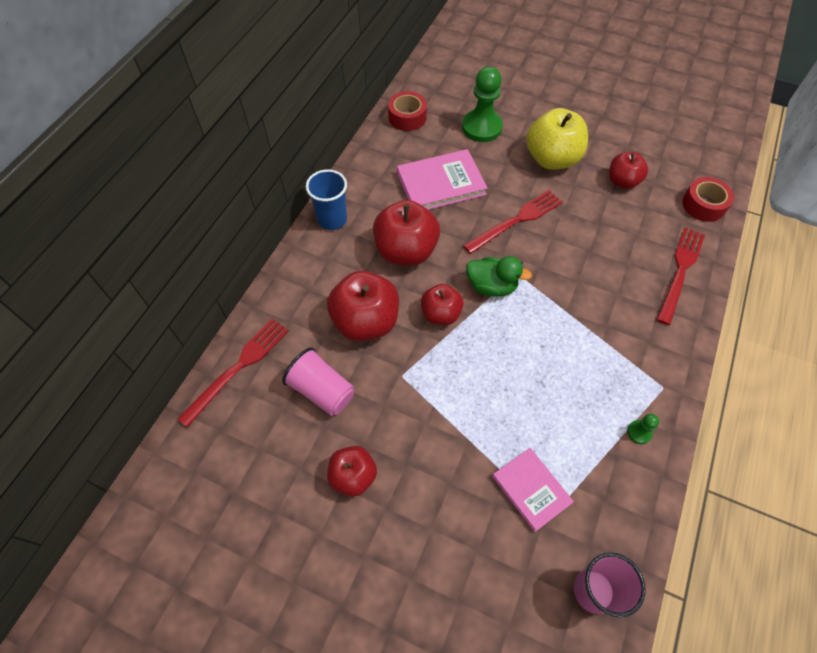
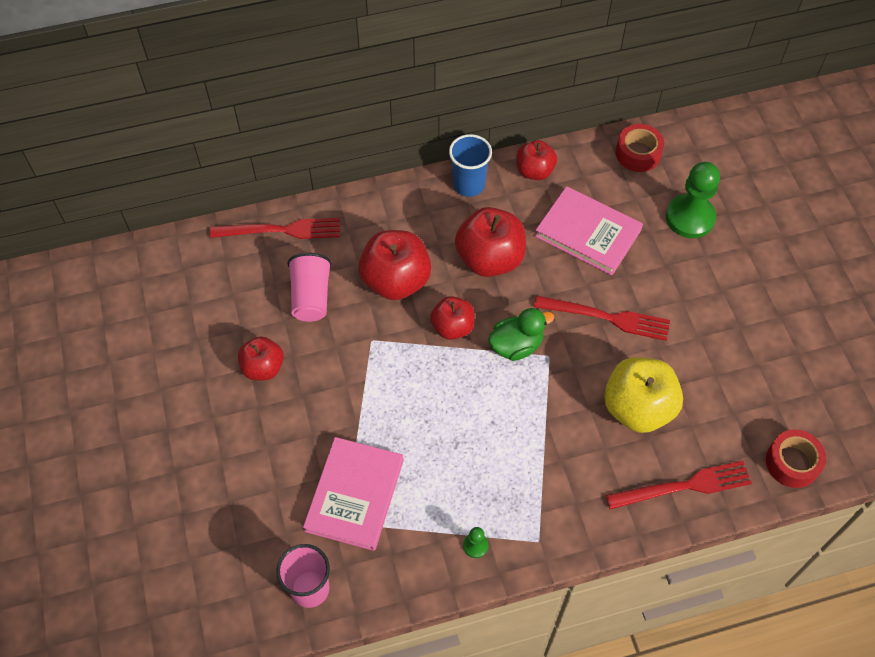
camera: 50 degrees right, 0 degrees up
(492, 286) = (516, 345): green duck -> green duck turned 90 degrees counterclockwise
(531, 489) = (354, 495): pink book -> pink book, size x1.53
(552, 159) = (712, 299): yellow apple -> yellow apple (638, 408)
(622, 181) = (747, 374): red apple -> red apple (534, 171)

